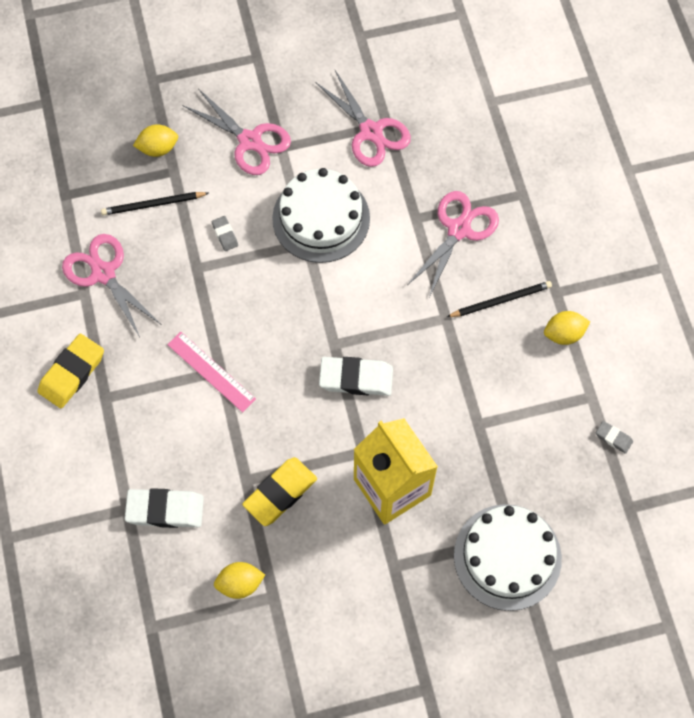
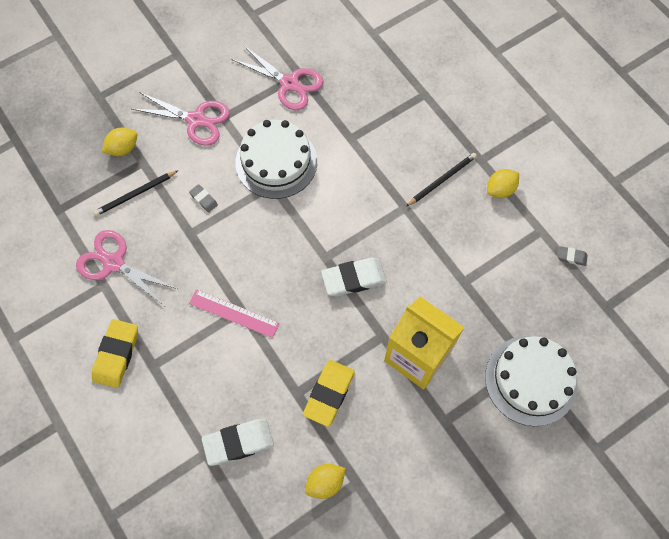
camera: 20 degrees left, 0 degrees up
(459, 229) = (387, 136): pink scissors -> none

